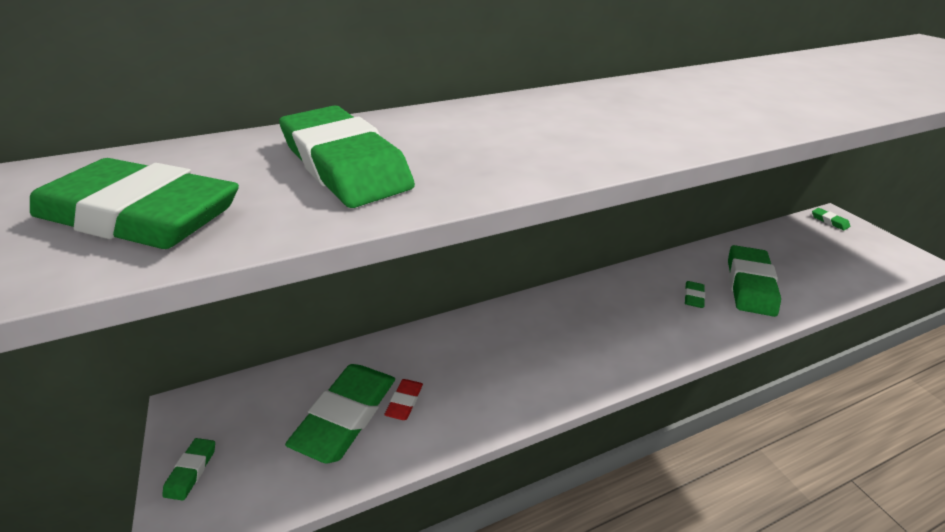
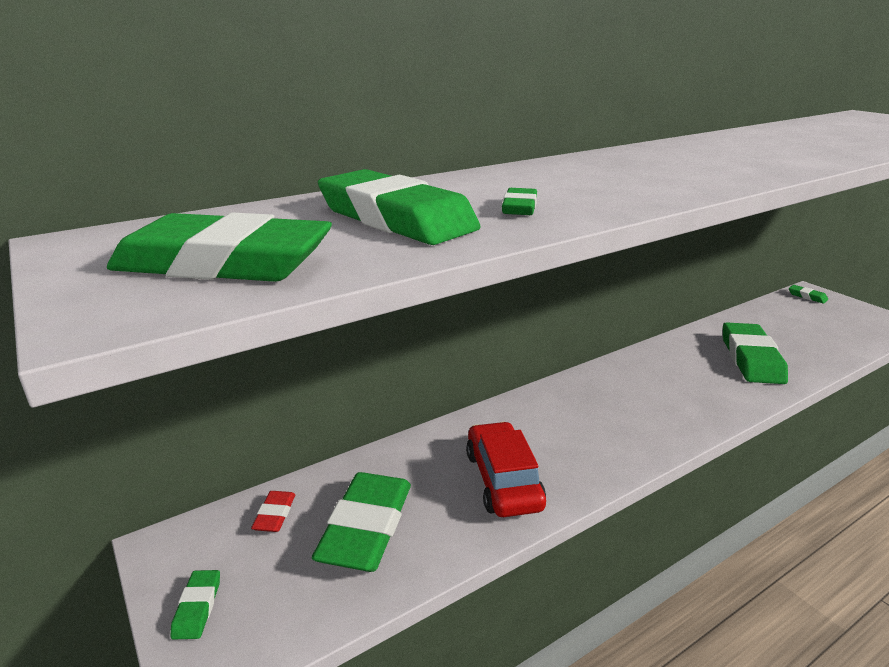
camera: 10 degrees left, 10 degrees down
(404, 401) = (428, 505): red eraser -> red eraser (274, 514)
(476, 385) = (503, 480): none -> red car
(693, 297) = (700, 375): green eraser -> green eraser (519, 207)

